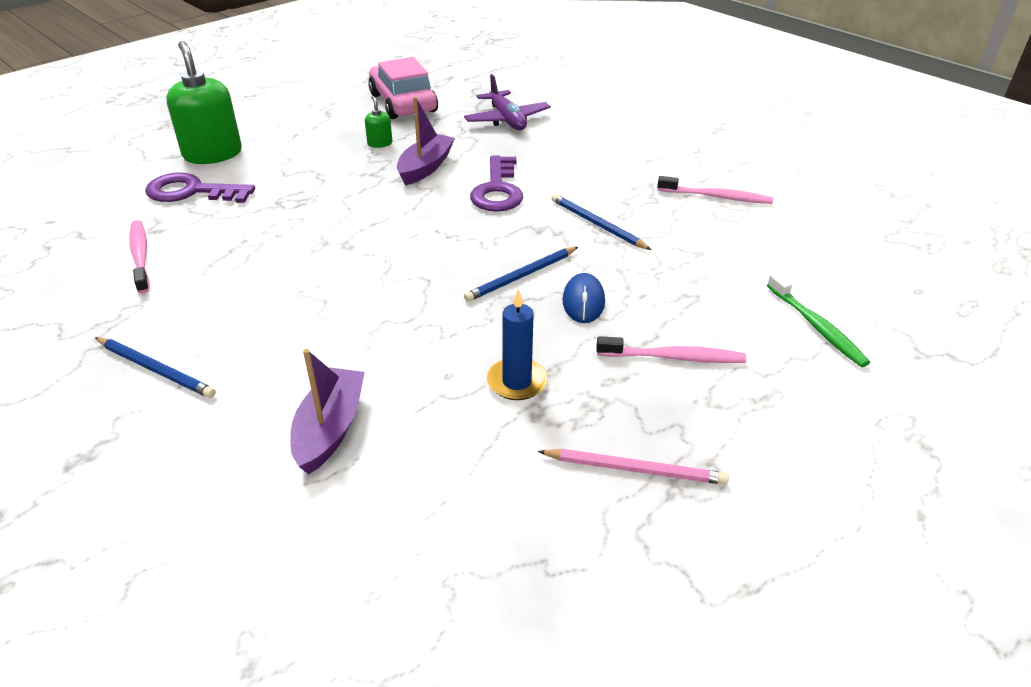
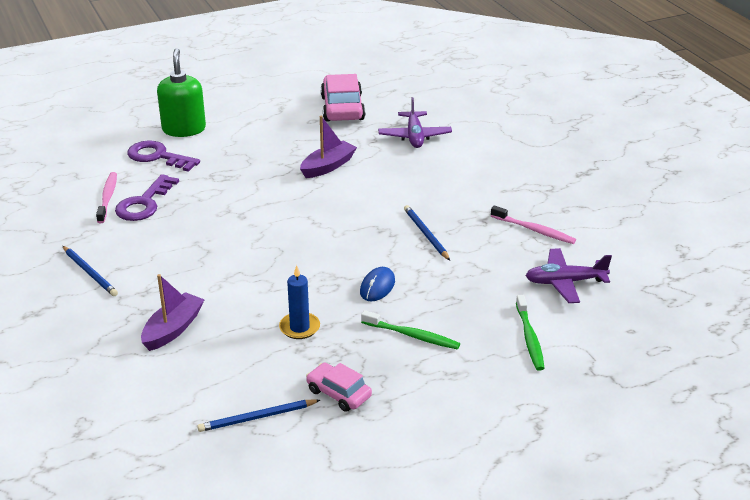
camera: 20 degrees right, 5 degrees down
(380, 143) = (305, 140): green soap dispenser -> none
(498, 190) = (370, 194): purple key -> purple key (144, 203)
(521, 276) = (346, 261): blue pencil -> blue pencil (257, 418)
(635, 469) = (339, 393): pink pencil -> pink car
(673, 357) = (412, 335): pink toothbrush -> green toothbrush
(799, 249) = (565, 282): none -> purple plane

